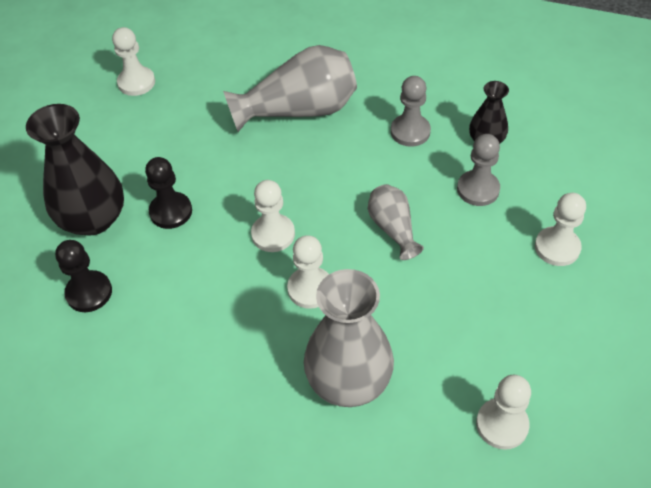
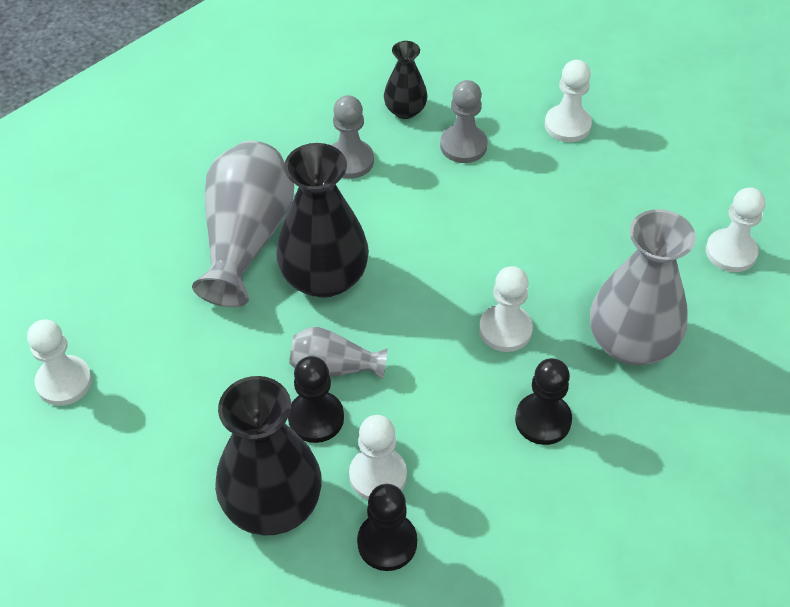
camera: 65 degrees left, 0 degrees up
(238, 346) = (543, 420): none -> black pawn
(273, 234) = (413, 333): white pawn -> white pawn (378, 475)
(292, 164) = (324, 277): none -> black vase
(393, 229) = (470, 231): grey vase -> grey vase (333, 368)

